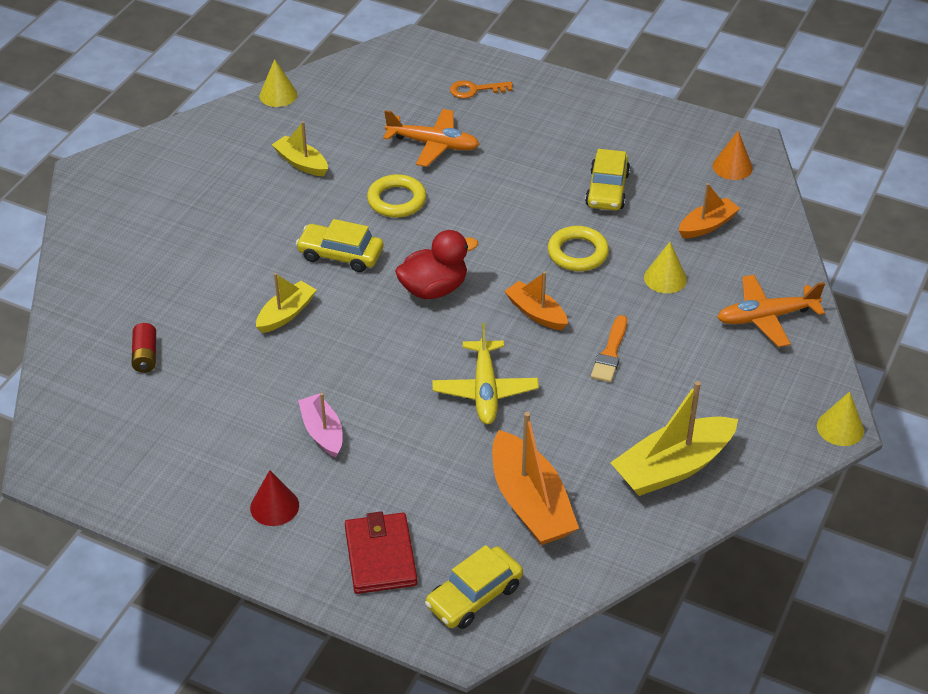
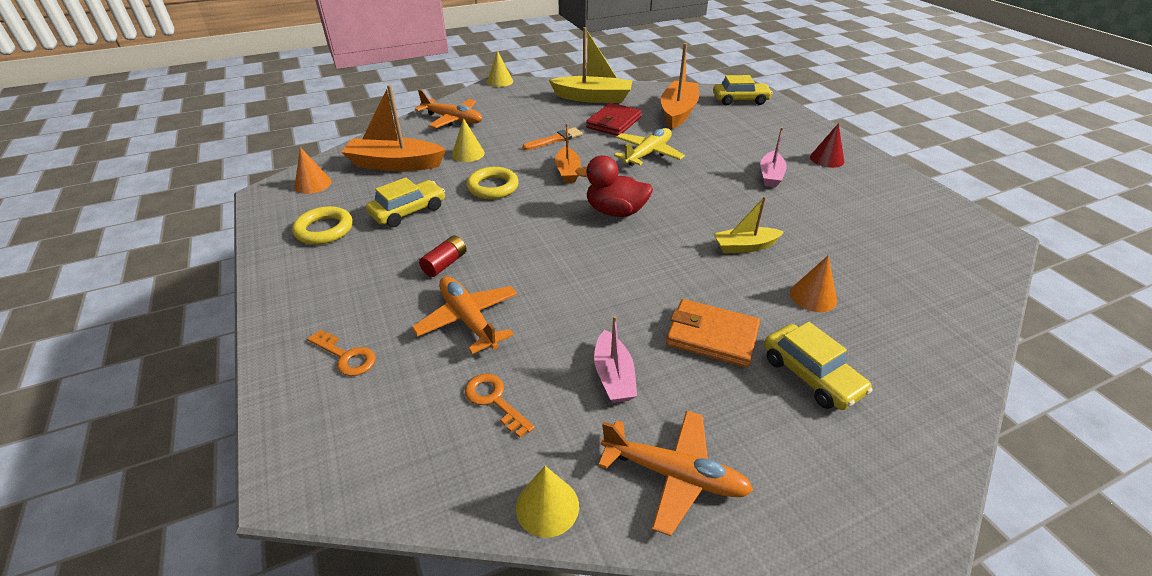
camera: 140 degrees left, 5 degrees down
(145, 356) = (889, 271): red battery -> red battery (445, 264)
(200, 293) = (813, 296): none -> orange cone
(224, 137) = (674, 475): none -> orange plane
(258, 220) = (712, 336): none -> orange wallet
(301, 163) = (613, 376): yellow boat -> pink boat
(340, 255) = (661, 266): yellow car -> yellow car (811, 375)
(358, 117) = (494, 400): none -> orange key
(380, 556) = (777, 124): red wallet -> red wallet (614, 122)
(396, 200) = (566, 286): yellow ring -> yellow ring (324, 230)
(707, 225) = (395, 164): orange boat -> orange boat, size x1.72

